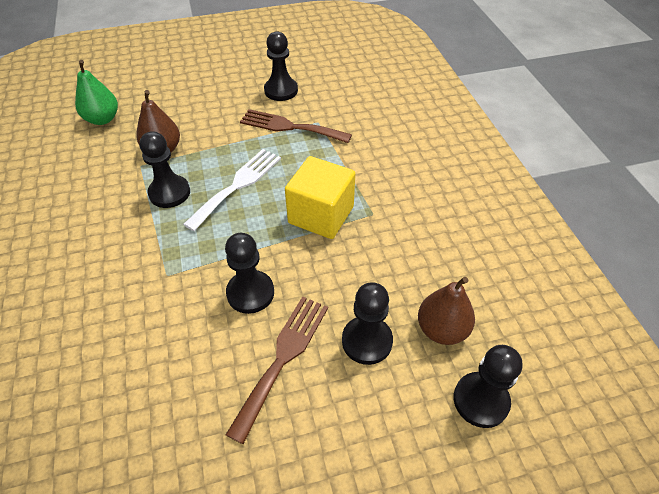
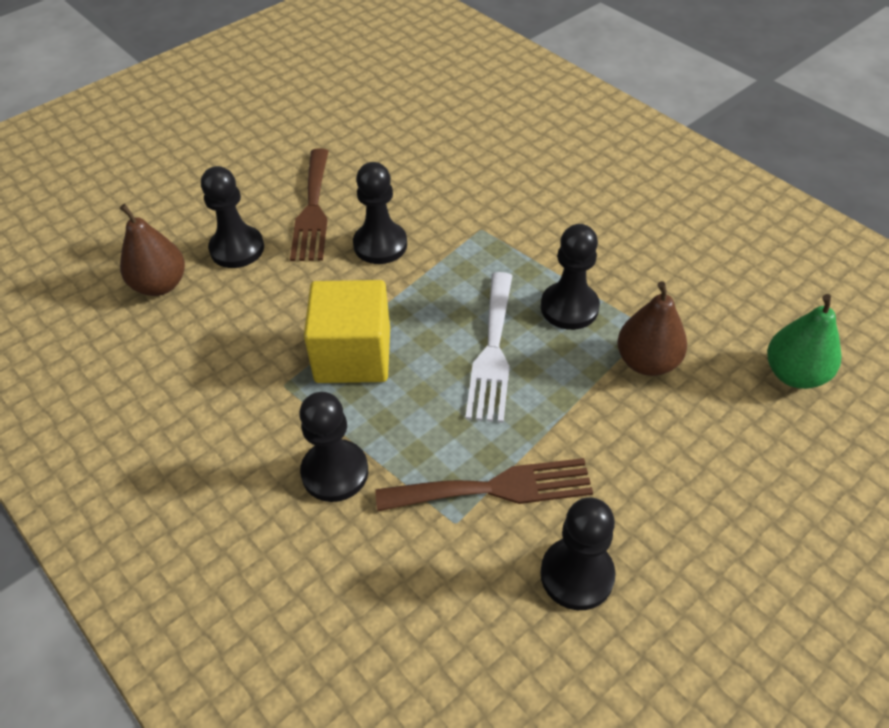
camera: 155 degrees right, 0 degrees up
(480, 400) = (113, 243): black pawn -> black pawn (335, 472)

